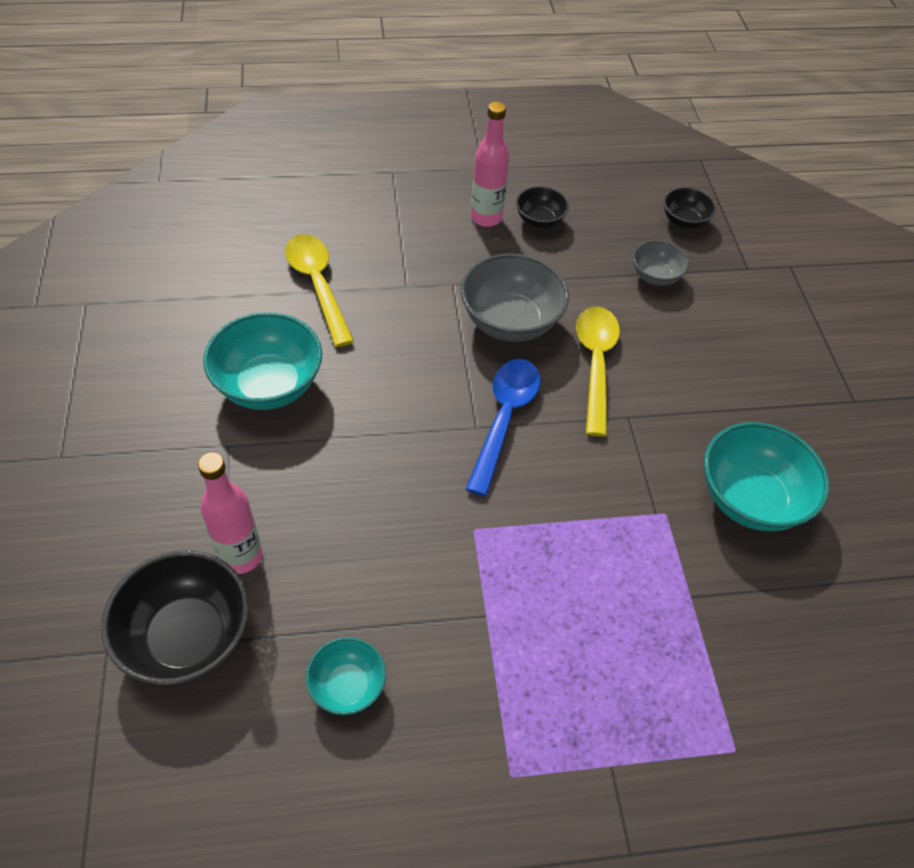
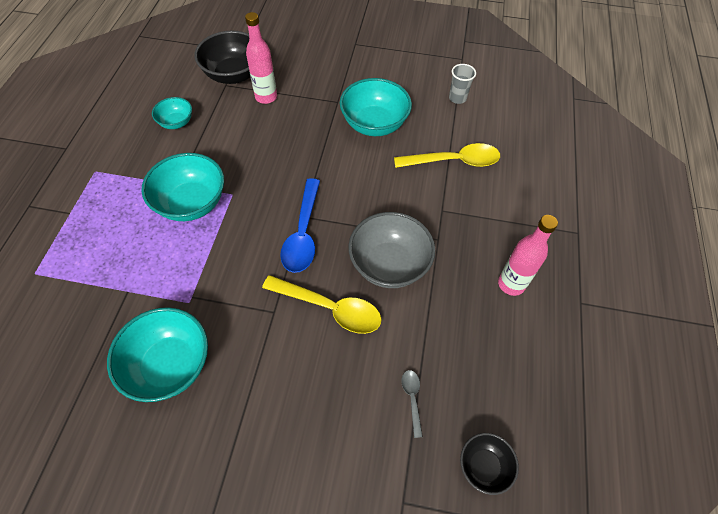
camera: 110 degrees right, 5 degrees up
(185, 297) = (457, 98): none -> grey cup
(504, 419) = (303, 233): blue spoon -> blue spoon turned 60 degrees clockwise
(513, 578) = (192, 203): none -> turquoise bowl
(539, 220) = (502, 325): black bowl -> none
(655, 276) = (412, 399): grey bowl -> grey spoon

